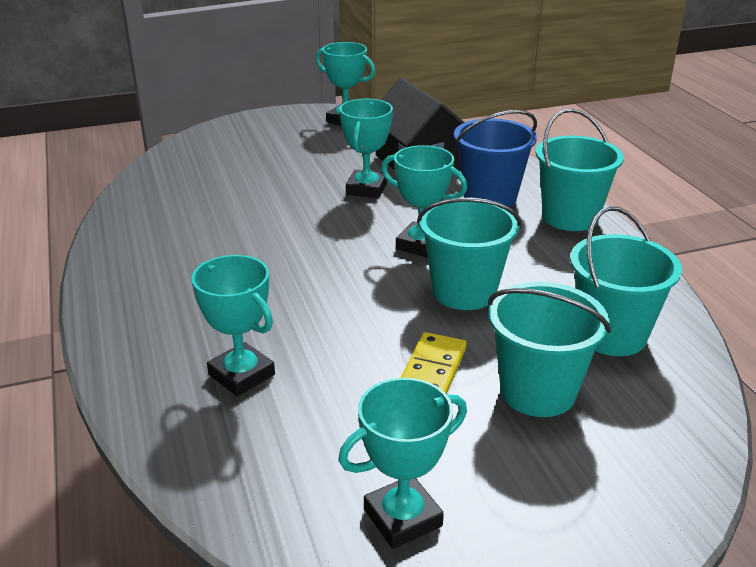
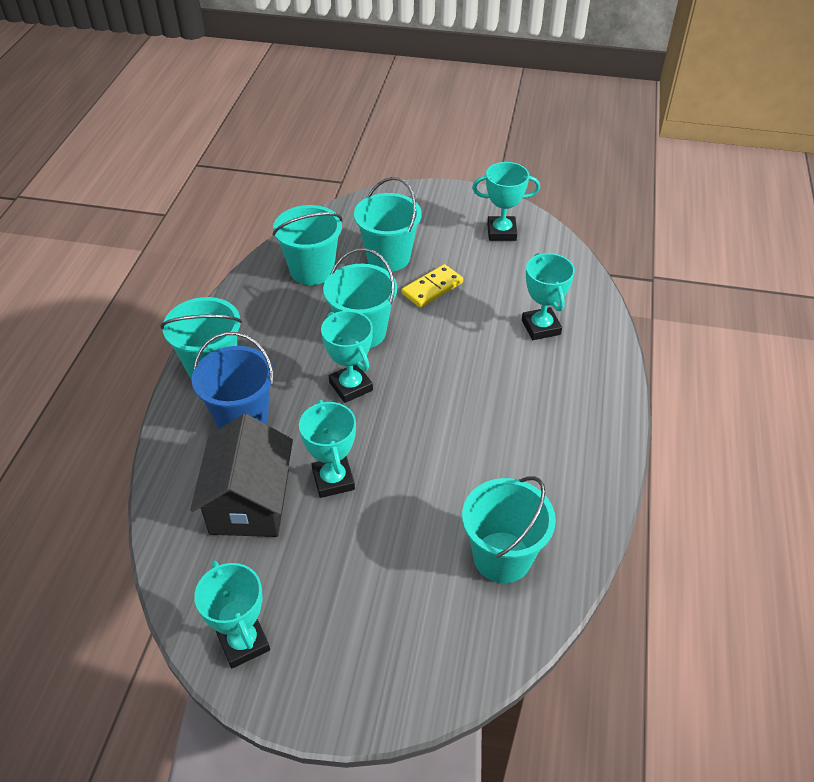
camera: 150 degrees left, 15 degrees up
(189, 191) = (502, 557): none -> turquoise bucket
(366, 189) = (333, 480): turquoise trophy -> turquoise trophy turned 60 degrees counterclockwise

